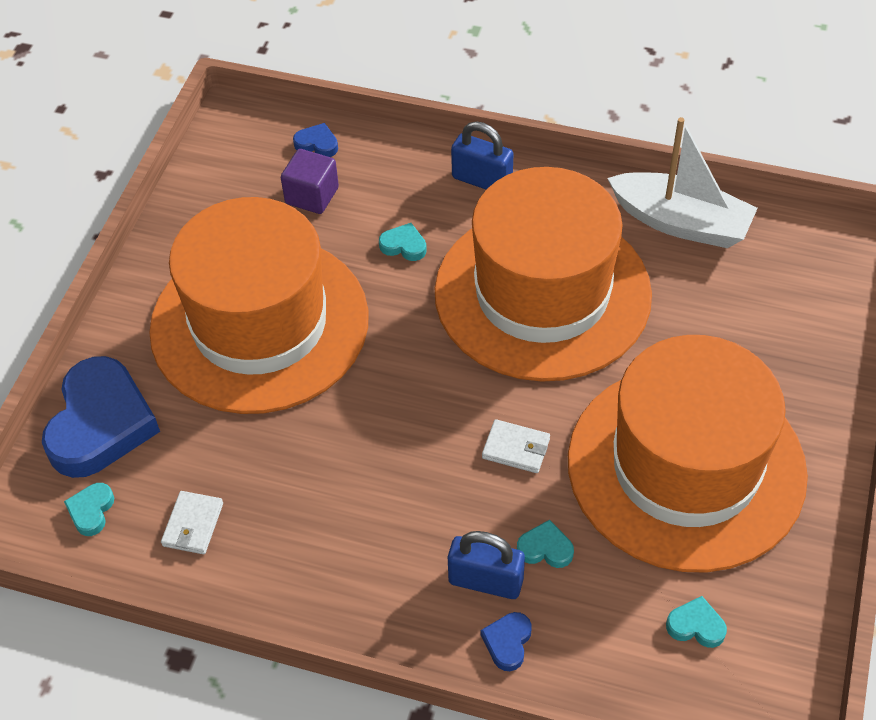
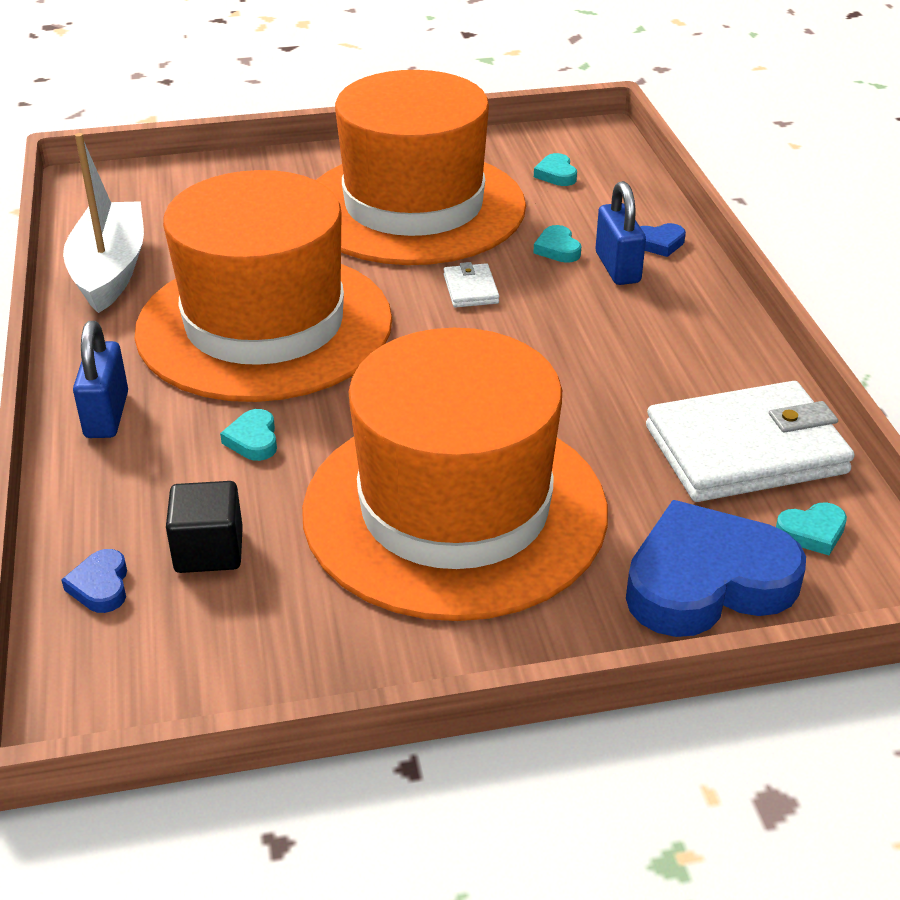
camera: 120 degrees left, 15 degrees down
(193, 524) = (745, 450): white wallet -> white wallet, size x2.32
(312, 196) = (209, 550): purple cube -> black cube

